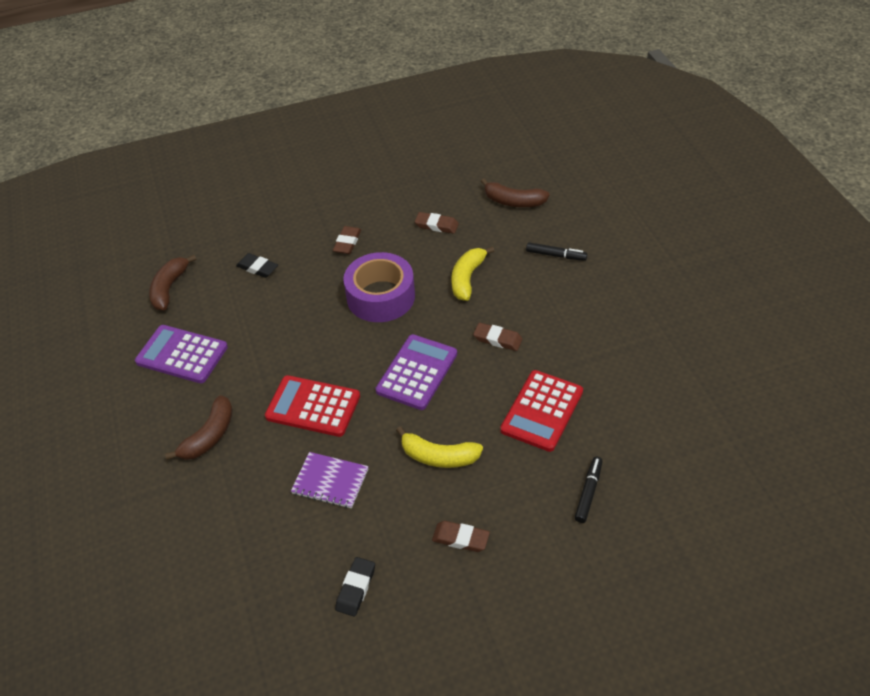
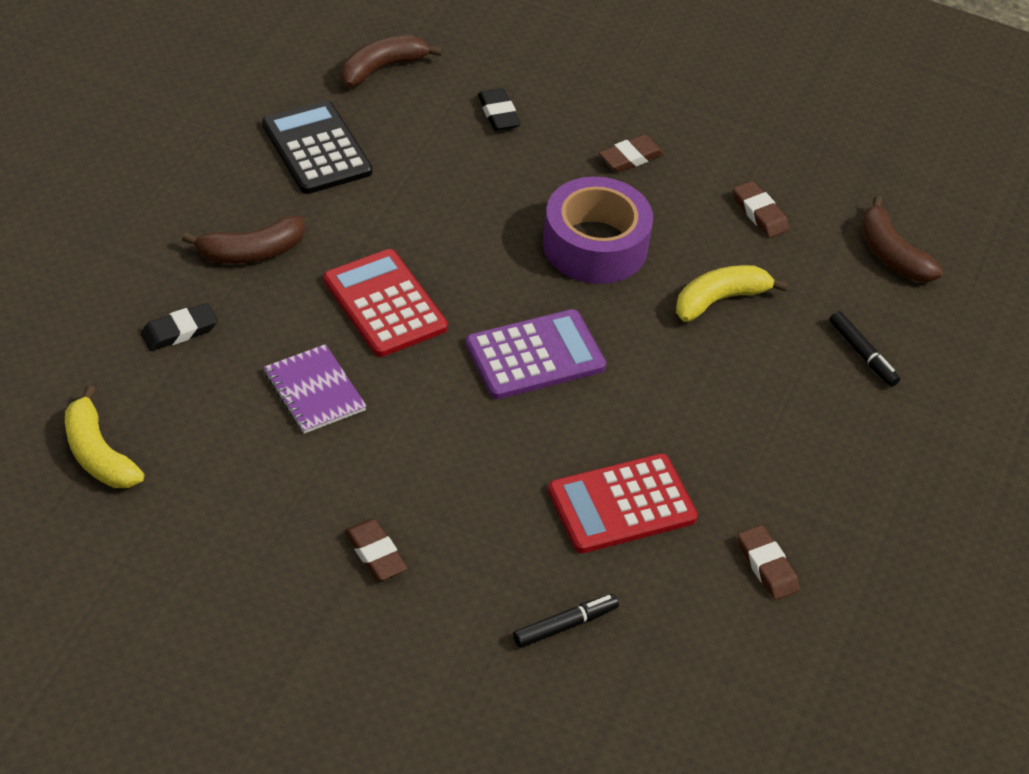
camera: 35 degrees right, 0 degrees up
(182, 354) = (317, 148): purple calculator -> black calculator
(356, 588) = (220, 510): black eraser -> black eraser (179, 331)
(439, 456) = (452, 458): yellow banana -> yellow banana (98, 454)
(497, 339) = (669, 391): brown eraser -> brown eraser (767, 566)

